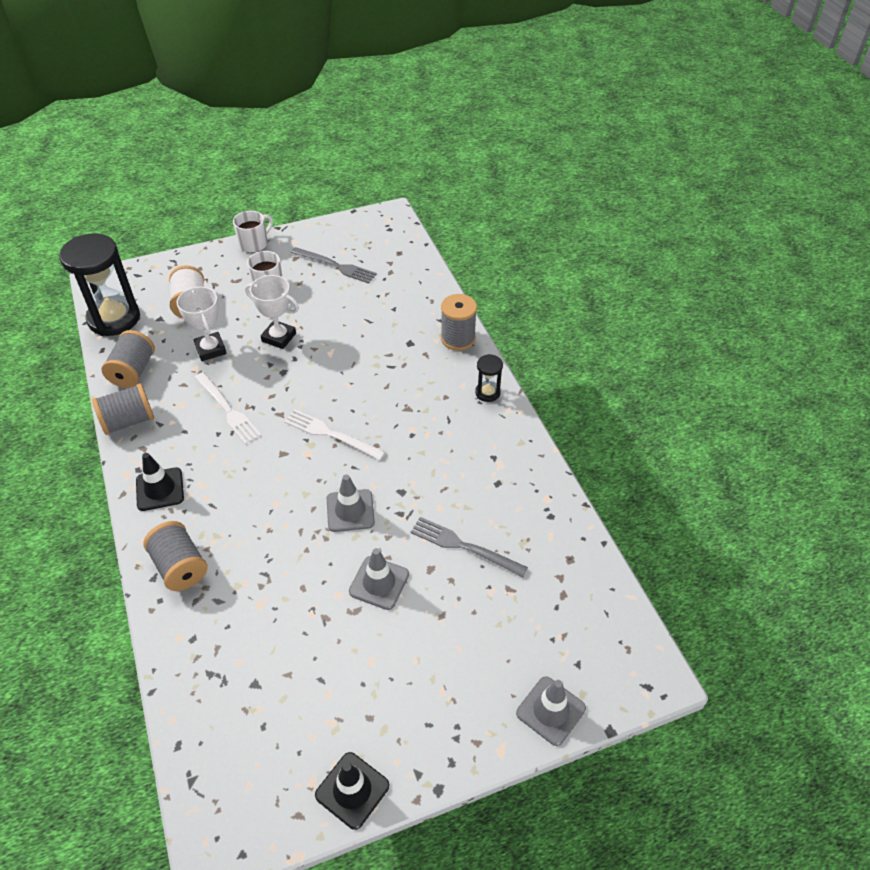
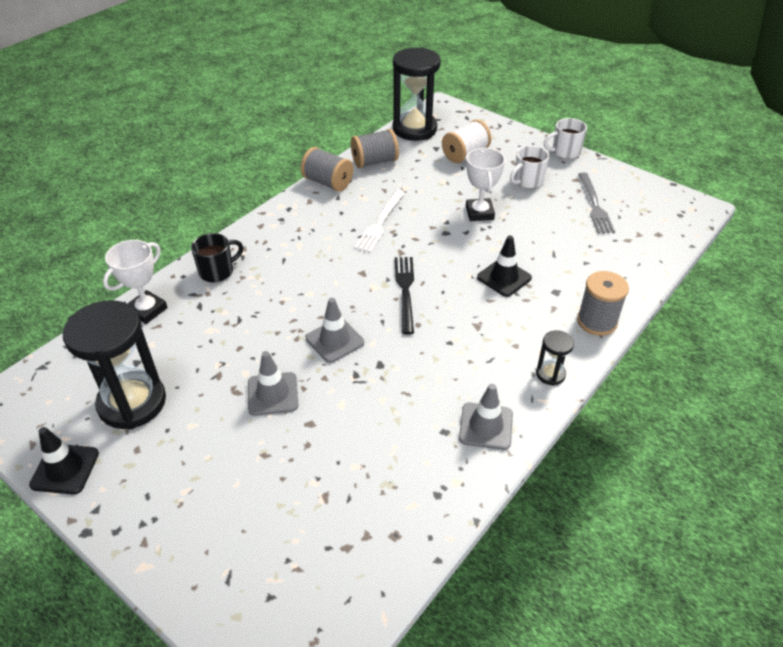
camera: 60 degrees right, 5 degrees down
(160, 489) = (279, 227): black traffic cone -> black traffic cone (504, 278)
(180, 567) = (217, 271): grey spool -> black mug
(210, 349) = (431, 185): white trophy -> white trophy (147, 310)
(254, 244) = (565, 152): white mug -> white mug turned 150 degrees clockwise
(307, 704) = (132, 403): none -> black hourglass
(331, 434) = (405, 291): white fork -> black fork
(464, 546) = (351, 438): grey fork -> none
(550, 710) = (204, 593): grey traffic cone -> grey traffic cone (486, 426)

